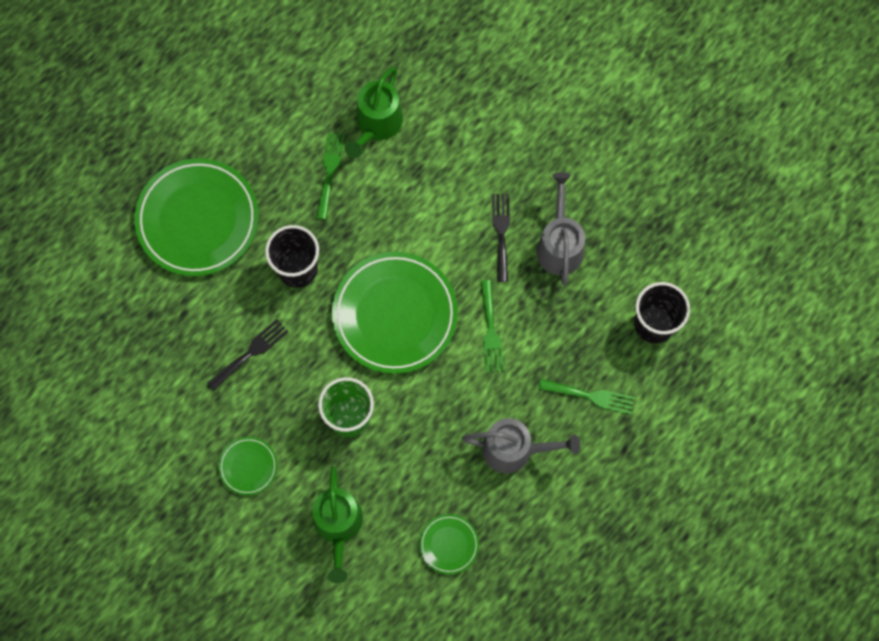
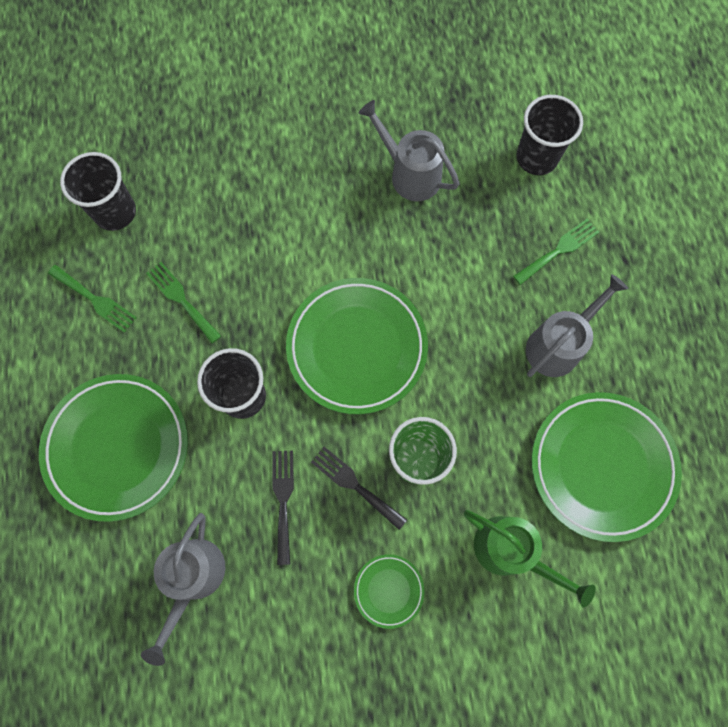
camera: 50 degrees left, 0 degrees up
(156, 338) = (193, 578): none -> grey watering can
(354, 73) = (115, 212): none -> black cup
(376, 125) = (177, 230): green watering can -> none
(449, 544) = (602, 466): green plate -> green plate, size x2.19
(490, 331) = (438, 282): green fork -> green fork (95, 300)
(501, 233) = (360, 208): black fork -> black fork (354, 485)

